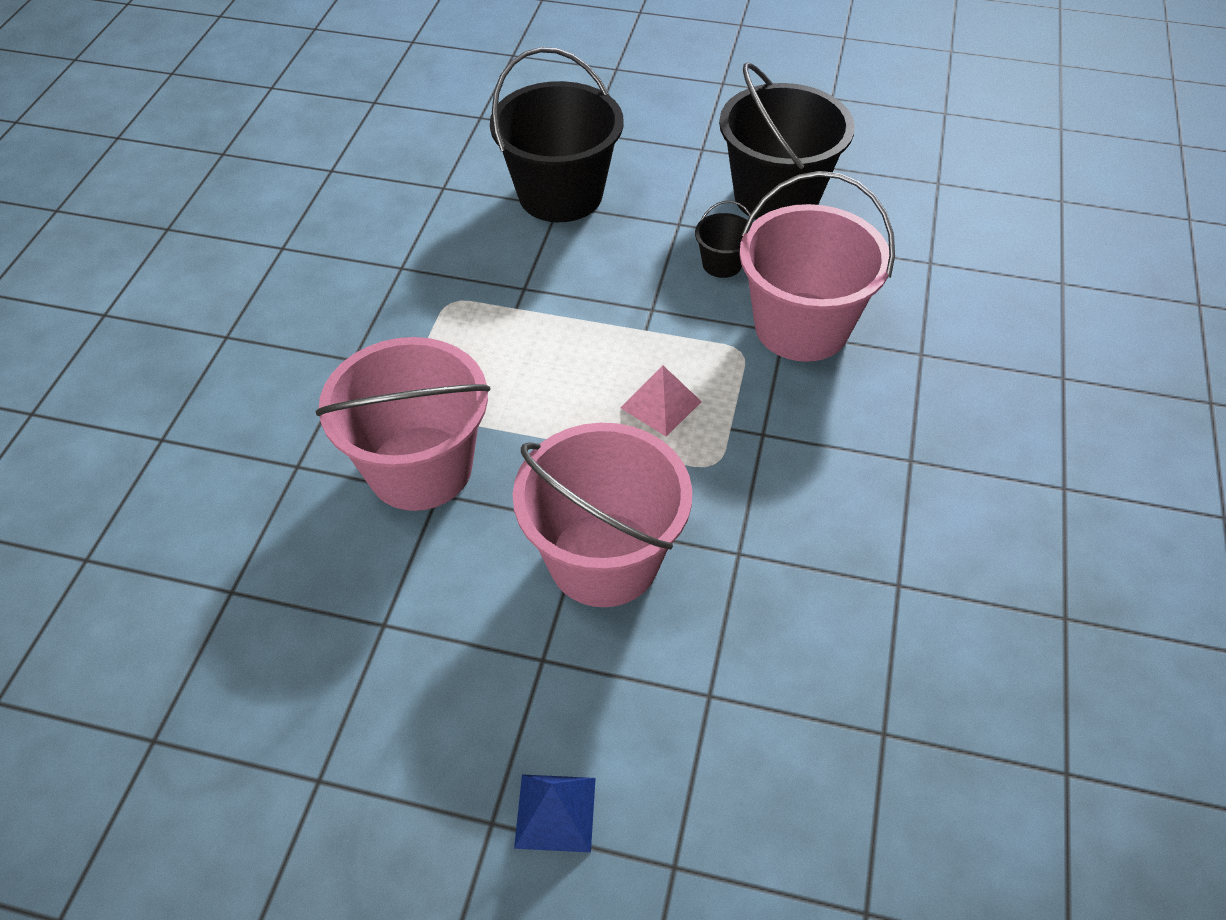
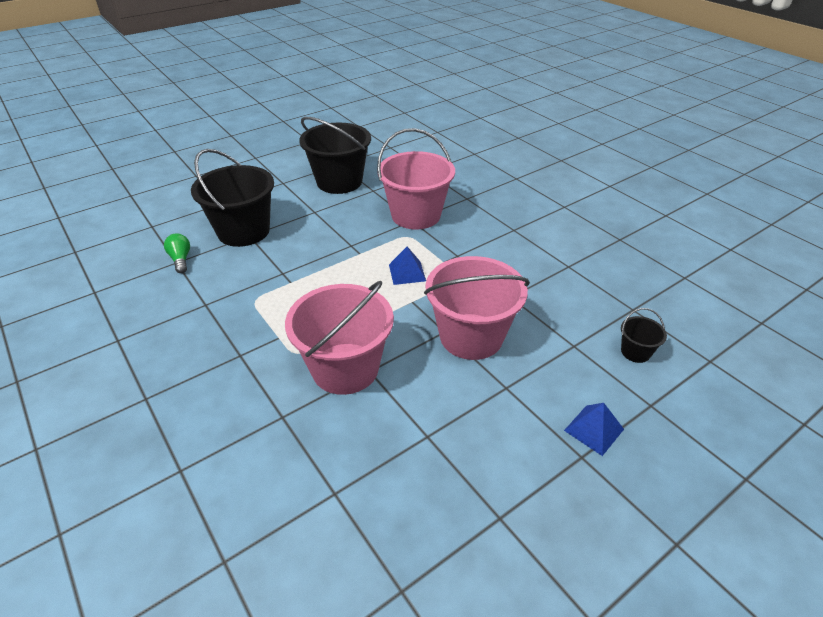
camera: 50 degrees left, 10 degrees down
(450, 187) = (180, 259): none -> green light bulb
(661, 404) = (407, 272): pink pyramid -> blue pyramid
(722, 264) = (354, 214): black bucket -> black bucket (635, 352)

